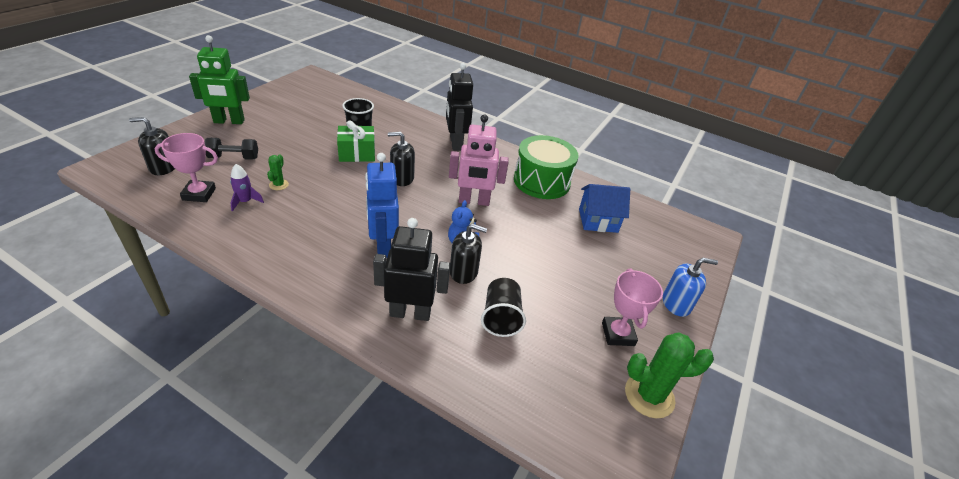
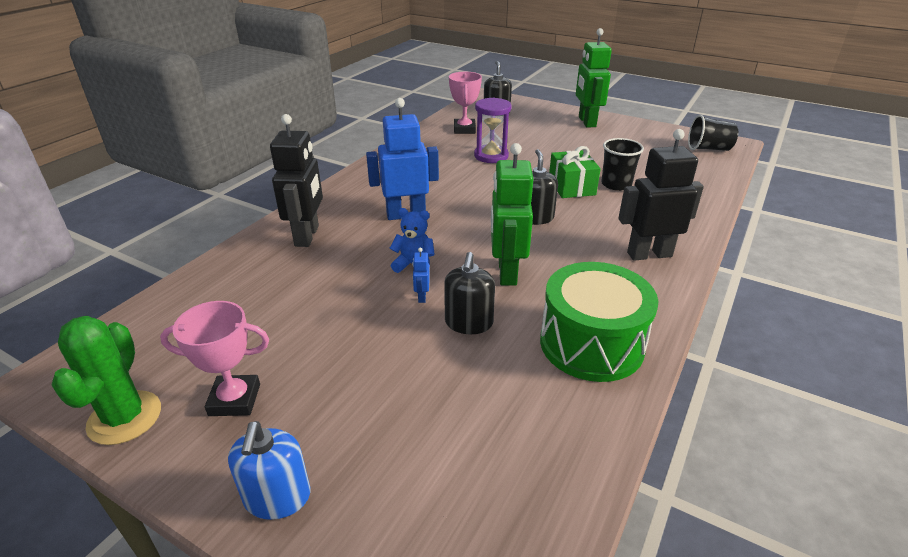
camera: 95 degrees right, 5 degrees down
(234, 158) = (525, 133): black dumbbell -> none
(245, 202) = (459, 146): purple rocket -> none
(278, 185) = (491, 156): green cactus -> purple hourglass
(464, 272) = (365, 266): black soap dispenser -> black soap dispenser (468, 323)
(474, 201) = (506, 272): pink robot -> green robot
(501, 318) = (288, 293): black cup -> black cup (708, 149)
(502, 242) = (421, 297): none -> blue robot
(598, 220) = (498, 411): blue house -> none

